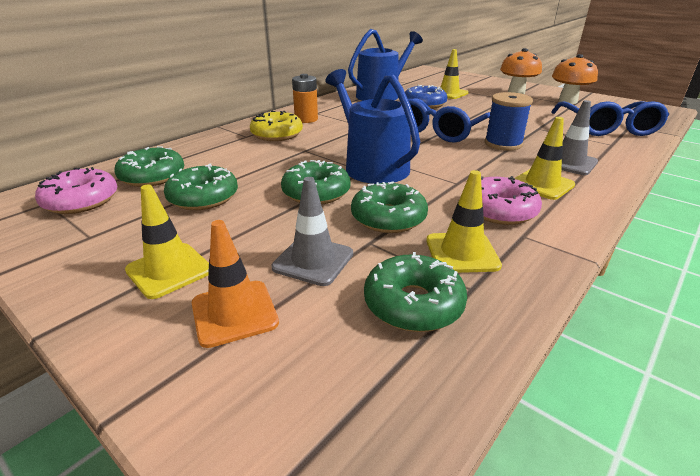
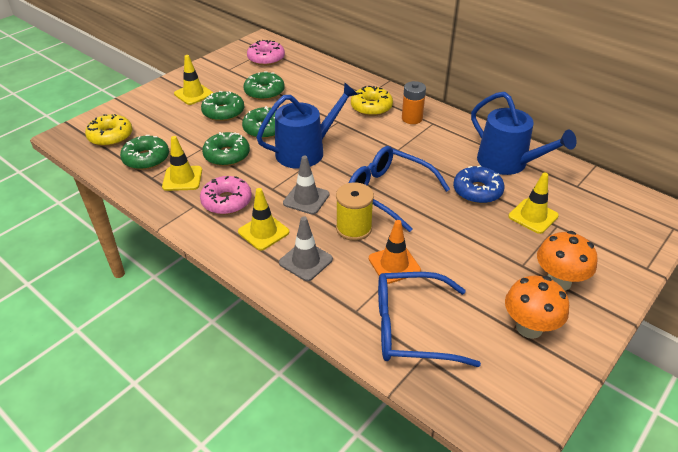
camera: 90 degrees right, 10 degrees up
(152, 176) = (295, 72): green donut -> green donut (223, 112)
(234, 313) = (158, 113): orange traffic cone -> orange traffic cone (394, 264)
(313, 260) = (189, 131): grey traffic cone -> grey traffic cone (306, 199)
(325, 385) = (110, 136): none -> yellow donut
(503, 144) = (354, 228): blue spool -> yellow spool

